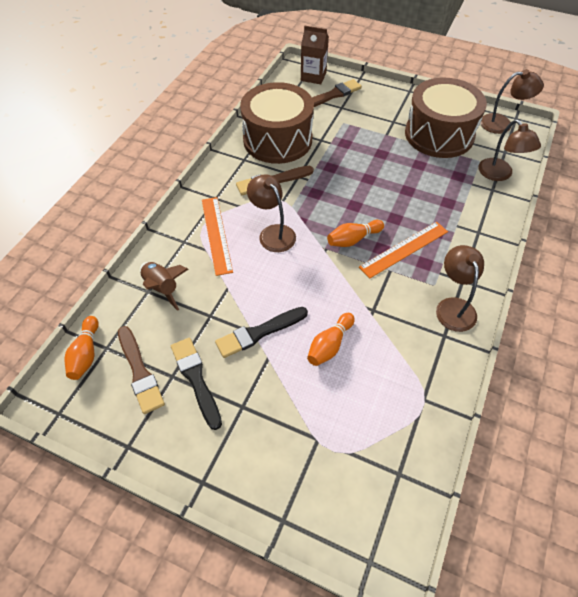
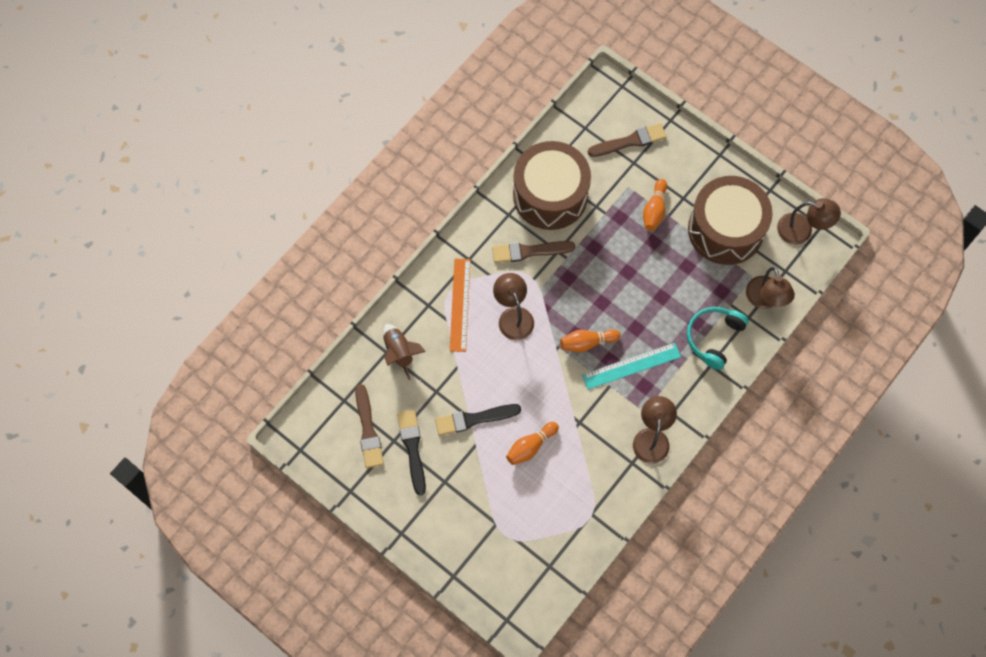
camera: 15 degrees right, 15 degrees up
(86, 354) = (326, 402): orange bowling pin -> orange bowling pin (654, 210)
(313, 76) = (617, 105): brown carton -> none
(404, 249) = (631, 366): orange ruler -> turquoise ruler
(470, 211) = (713, 338): none -> turquoise headphones

